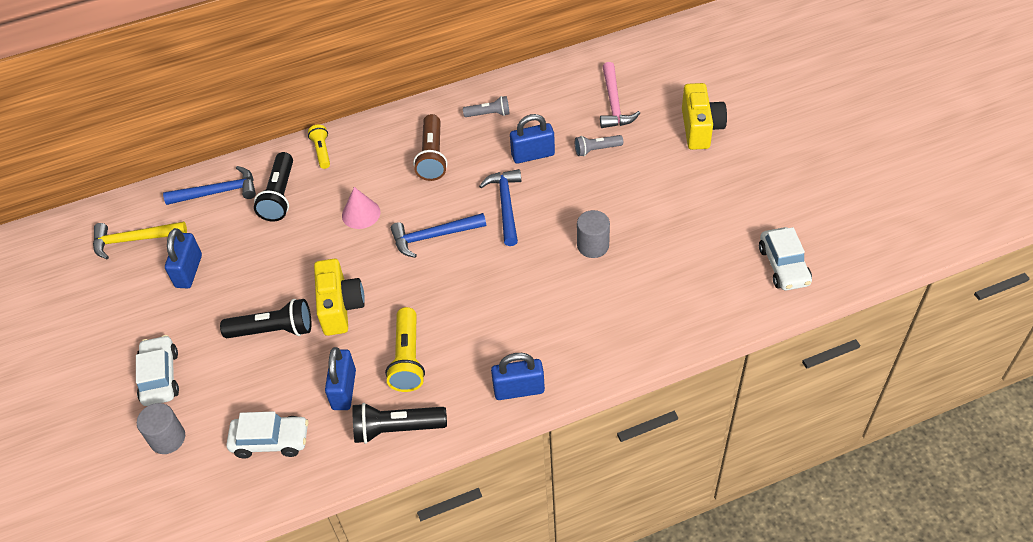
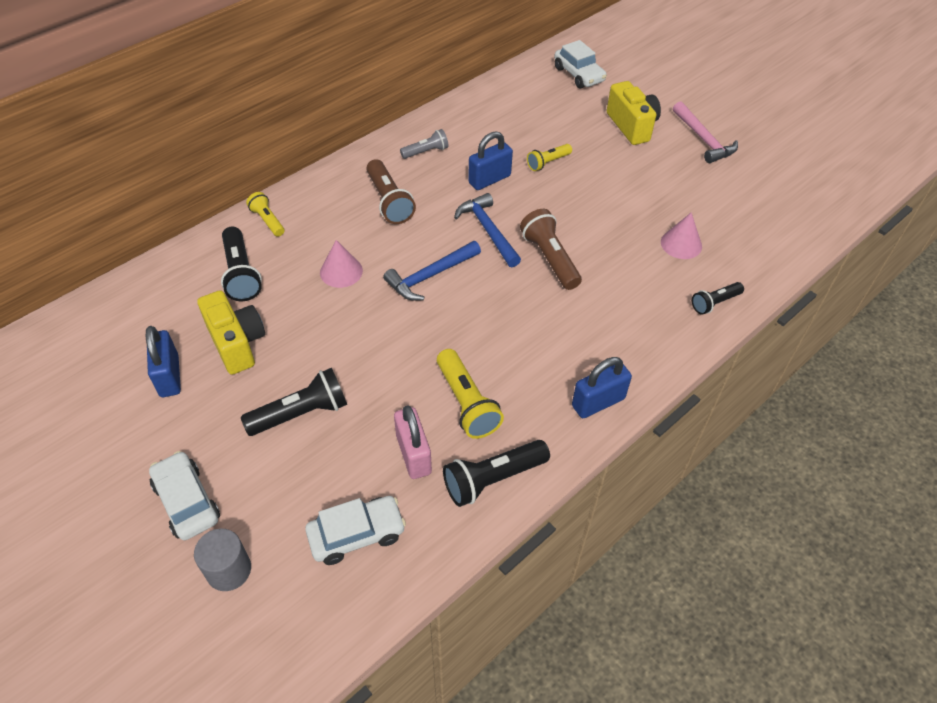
camera: 25 degrees left, 0 degrees up
(134, 240) = (85, 358): yellow hammer -> none
(218, 192) = (167, 286): blue hammer -> none
(340, 307) = (366, 370): yellow camera -> yellow camera (237, 343)
(344, 390) = (413, 454): blue padlock -> pink padlock
(547, 246) = (550, 258): none -> brown flashlight
(593, 246) = (593, 248): grey cylinder -> none
(596, 150) = (548, 163): grey flashlight -> yellow flashlight
(614, 103) = (541, 120): pink hammer -> pink hammer (703, 139)
(677, 328) = (714, 303): none -> black flashlight
(679, 262) = (681, 244): none -> pink cone
(784, 266) = (774, 226): white car -> white car (579, 74)

